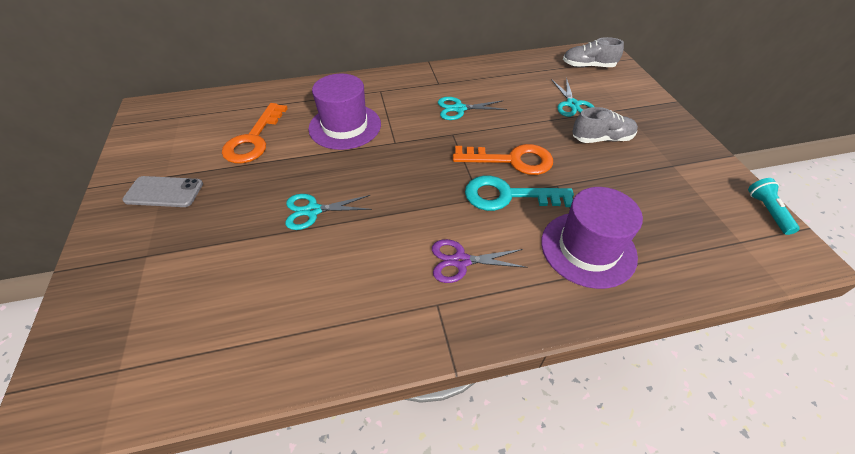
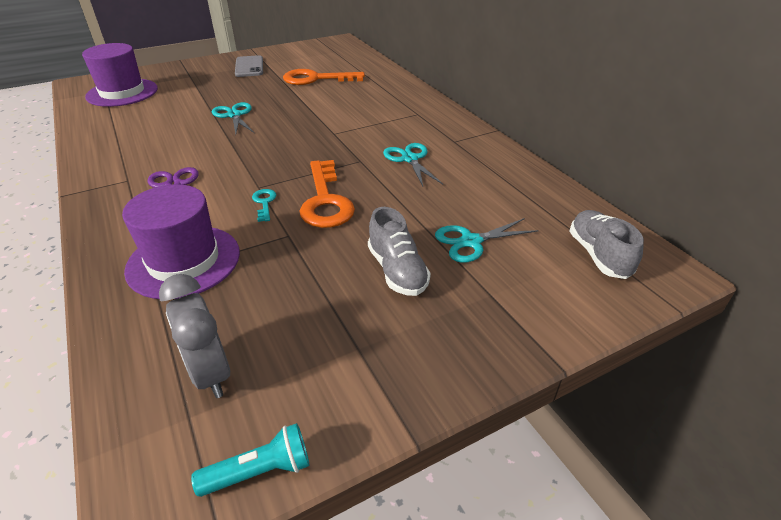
camera: 75 degrees right, 10 degrees down
(345, 126) = (349, 108): purple hat -> purple hat (122, 93)
(507, 196) = (264, 203): turquoise key -> turquoise key, size x0.46
(705, 231) = (210, 373): none -> grey clock

